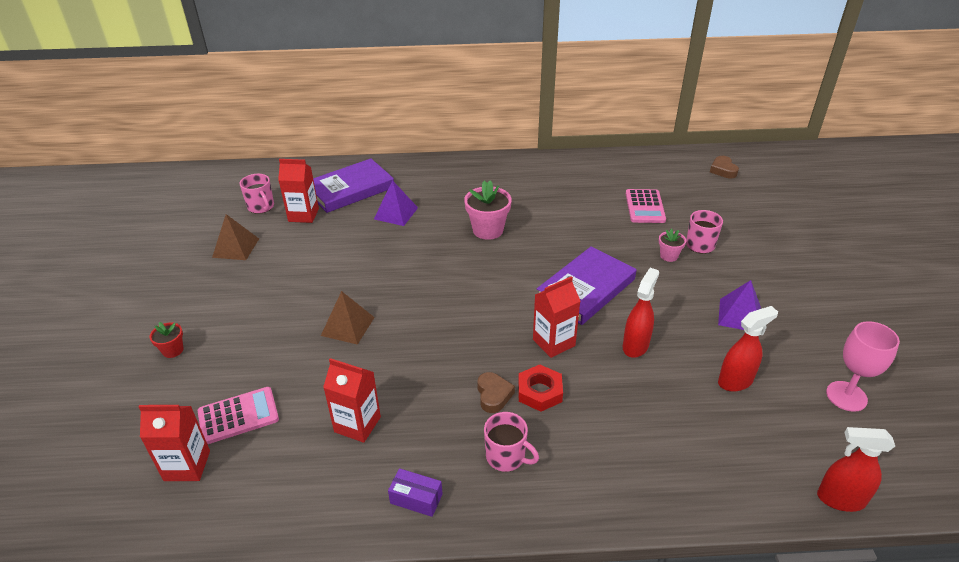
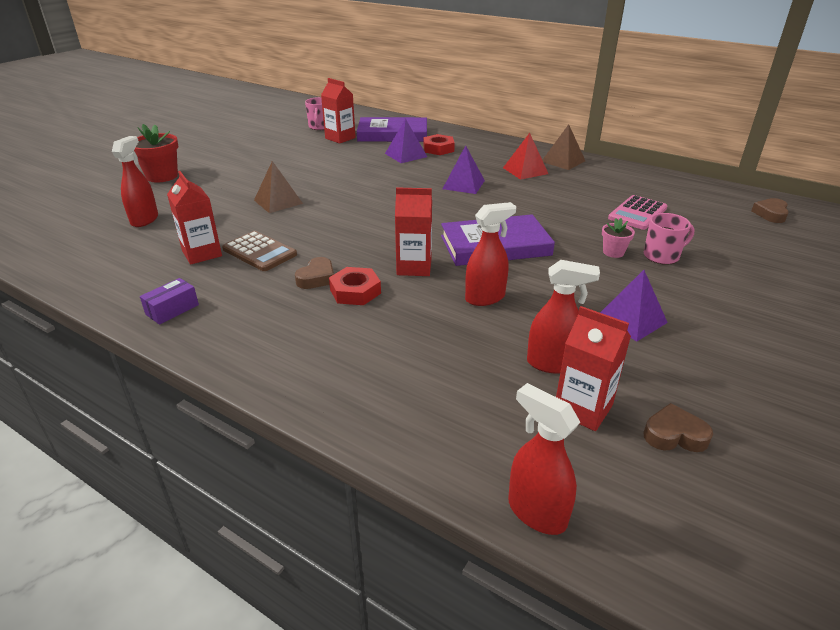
camera: 35 degrees right, 5 degrees down
(173, 350) = (162, 176): red flower pot -> red flower pot, size x1.83
(187, 465) = (82, 231): red carton -> red carton (583, 409)
(235, 248) = (273, 141): brown pyramid -> brown pyramid (563, 161)
(238, 416) = (145, 220): pink calculator -> red spray bottle
(409, 394) = (259, 252): none -> brown calculator
(416, 193) = (438, 149): none -> red nut
(416, 498) = (172, 309): purple box -> purple box turned 75 degrees clockwise
(488, 230) = (463, 184): pink flower pot -> purple pyramid
(506, 457) = (268, 317): pink mug -> none
(518, 192) = (525, 170): none -> red pyramid
(846, 396) = (674, 435): pink goblet -> brown heart

